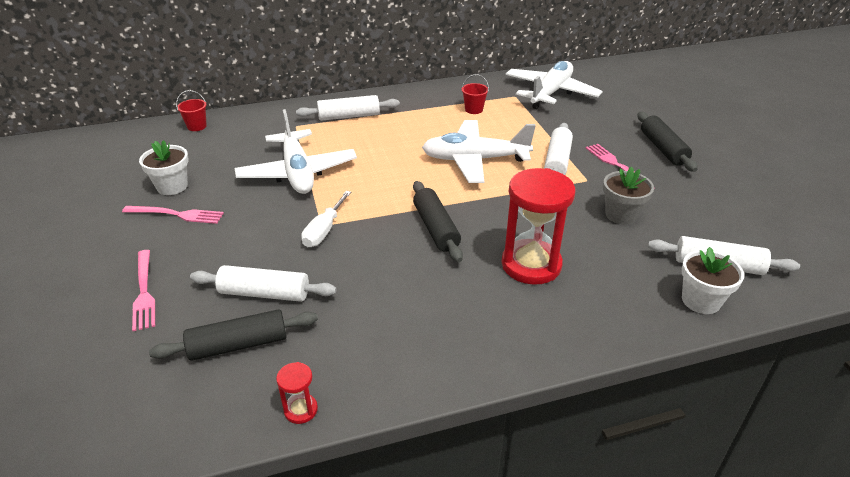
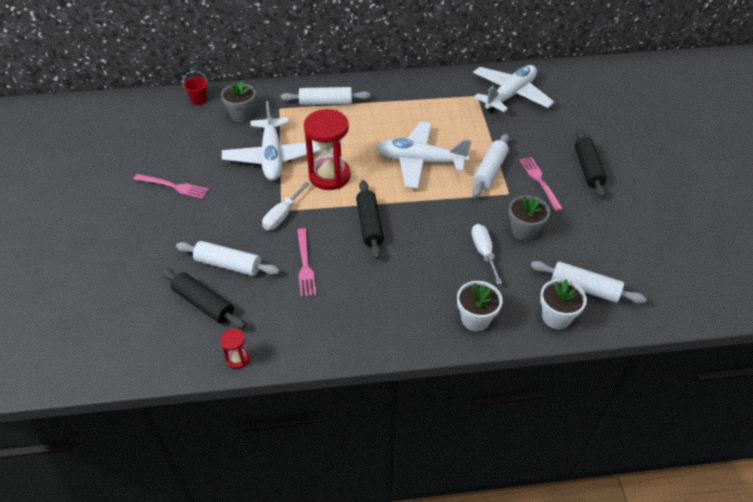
camera: 10 degrees right, 10 degrees up
(144, 292) = (143, 252): pink fork -> pink fork (305, 265)
(172, 186) = (173, 159): white flower pot -> white flower pot (475, 319)
(238, 345) = (204, 304): black rolling pin -> black rolling pin turned 45 degrees clockwise
(252, 136) = (242, 115): none -> grey flower pot
(474, 109) = (435, 107): red bucket -> none
(531, 265) = (434, 267): red hourglass -> red hourglass (329, 176)
(584, 242) = (484, 252): none -> white screwdriver

